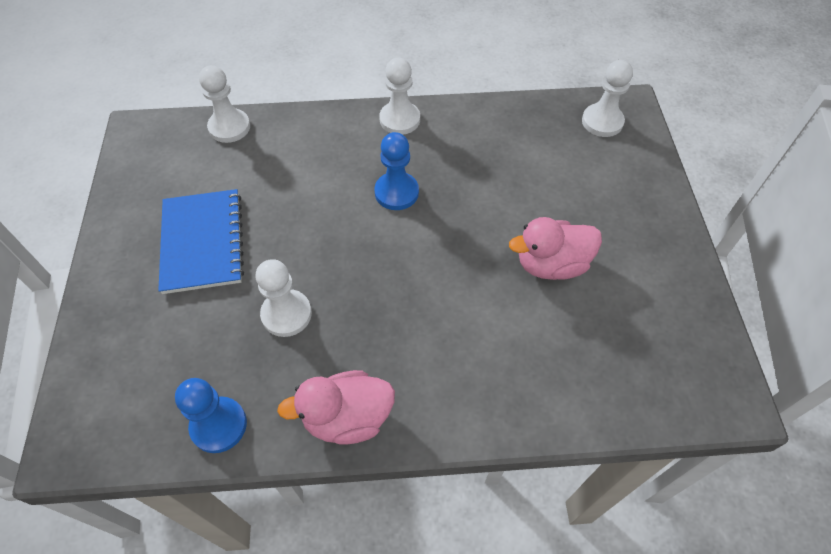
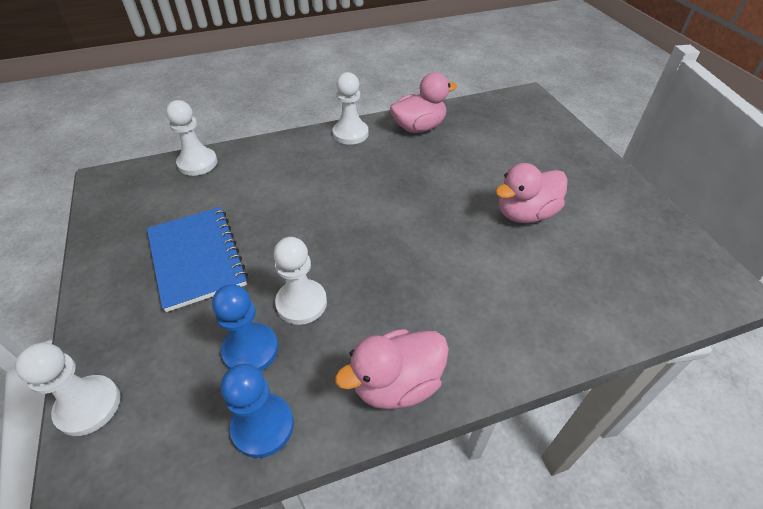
camera: 15 degrees left, 10 degrees down
(396, 192) = (369, 185): blue pawn -> blue pawn (250, 350)
(479, 126) = (419, 127): none -> pink duck
(602, 122) = (514, 110): white pawn -> white pawn (88, 406)

